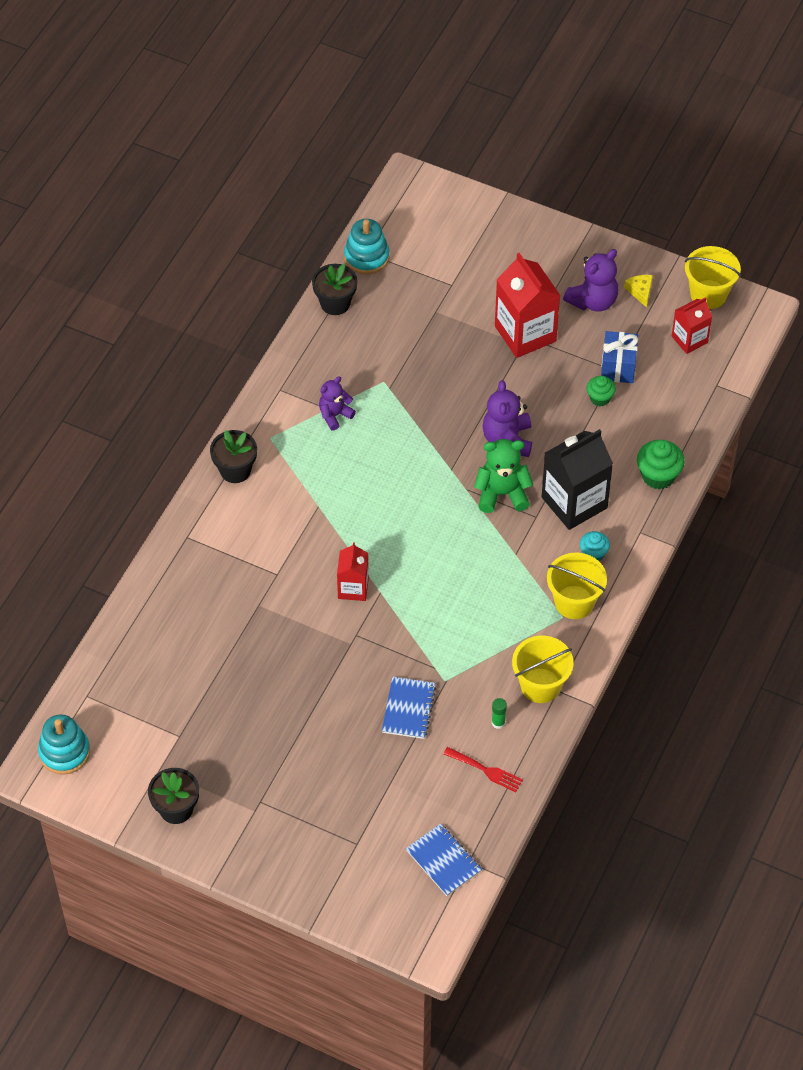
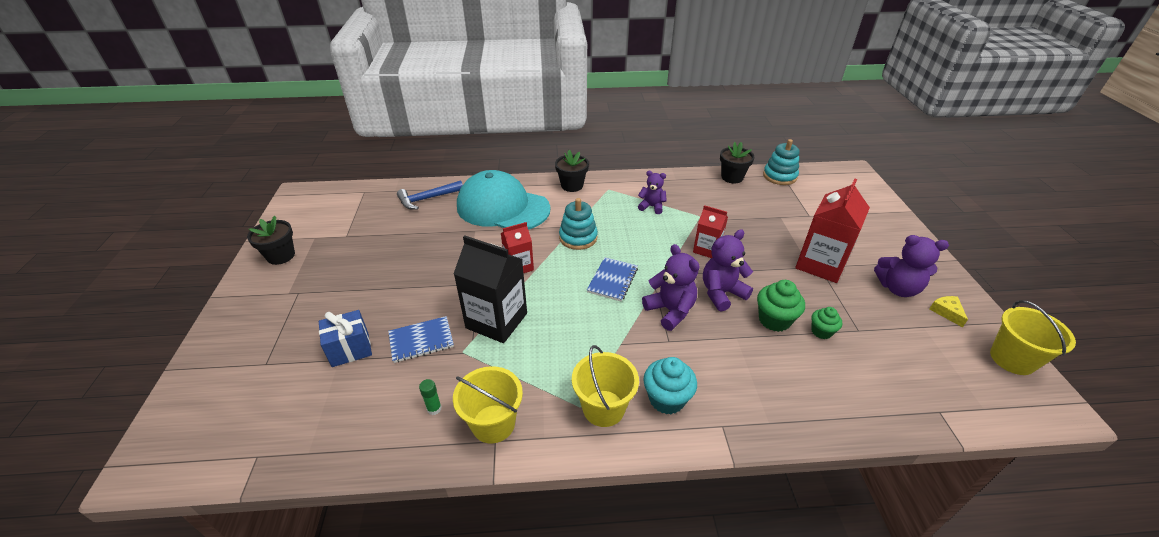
camera: 60 degrees right, 15 degrees down
(64, 752) = (316, 198): turquoise stacking toy -> turquoise stacking toy (578, 238)
(155, 631) = (427, 199): none -> blue hammer
(231, 560) = (503, 207): none -> turquoise cap
(443, 861) = (254, 435): blue notebook -> blue notebook (612, 280)
(486, 770) = (374, 423): red fork -> none
(502, 494) = (670, 311): green teddy bear -> purple teddy bear
(574, 502) = (706, 360): black carton -> black carton (496, 320)
(593, 554) = (666, 399): turquoise cupcake -> turquoise cupcake, size x1.60
(618, 367) = (863, 330): blue gift -> blue gift (350, 349)
(640, 291) = (946, 312): yellow cheese -> yellow cheese turned 60 degrees counterclockwise
(658, 476) = (795, 411): green cupcake -> green cupcake (774, 320)
(689, 339) = (953, 367): red carton -> red carton (707, 249)

